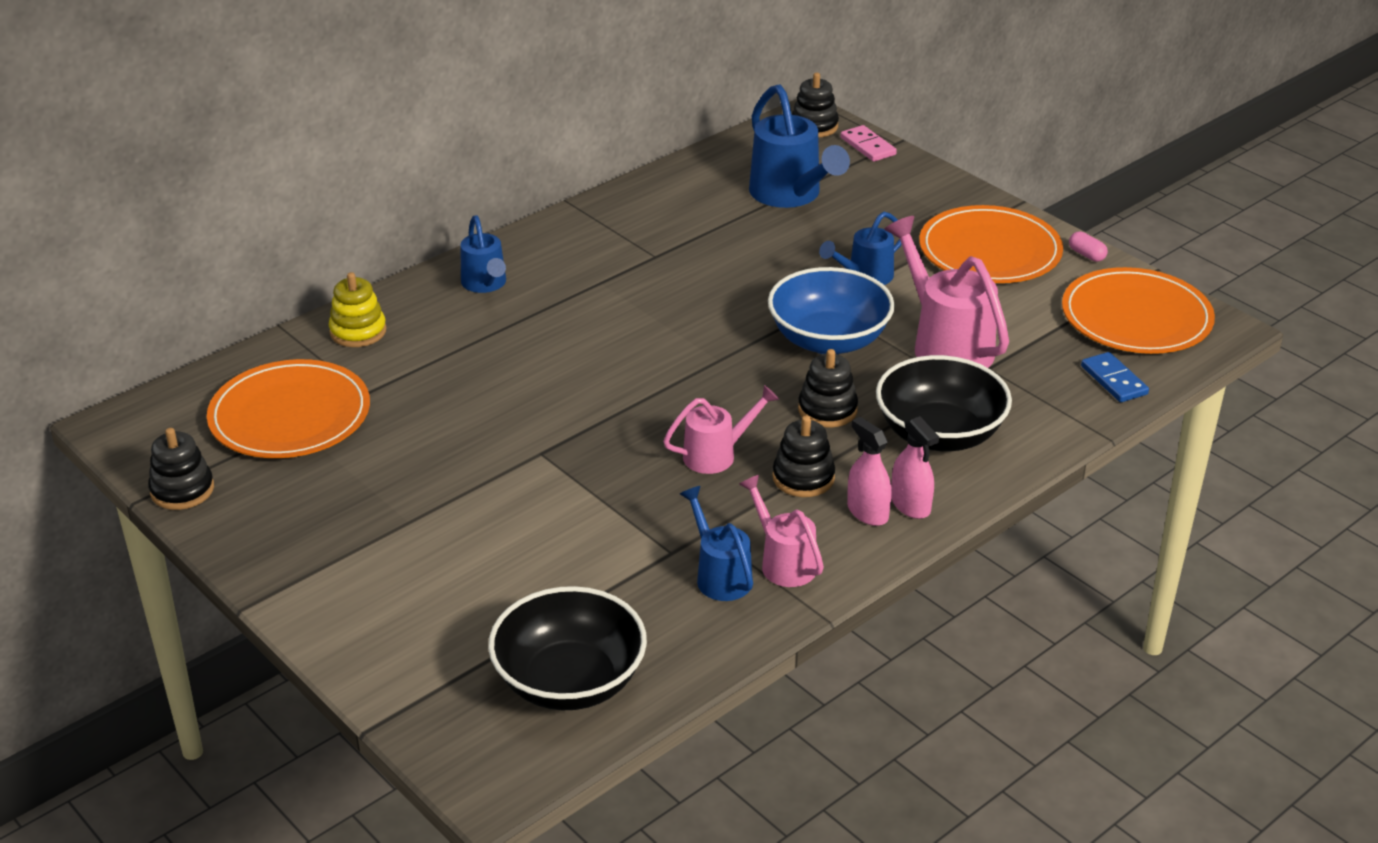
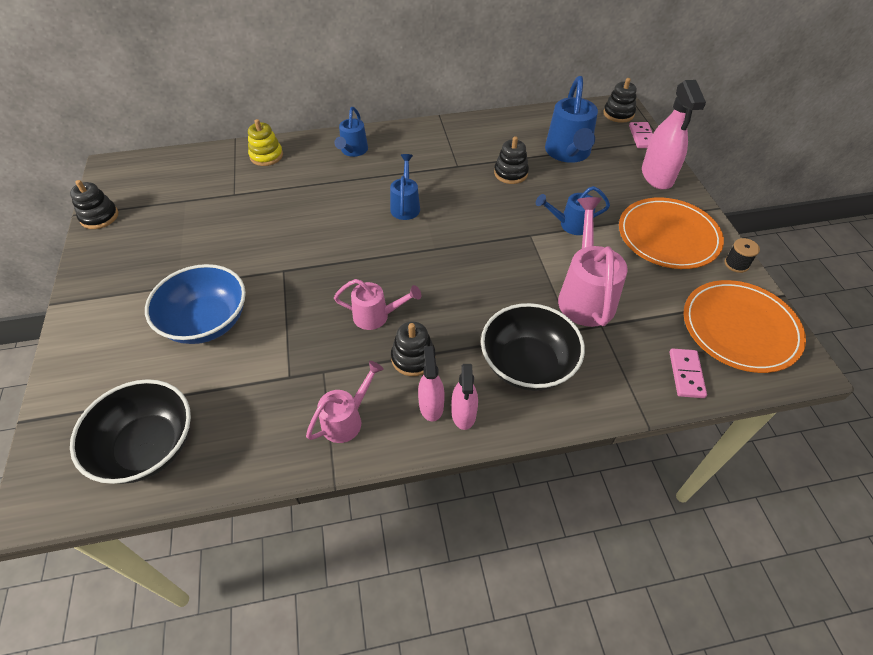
camera: 30 degrees right, 15 degrees up
(290, 415) = (188, 193): orange plate -> none
(720, 576) = (300, 410): blue watering can -> blue watering can (405, 206)
(784, 562) = (346, 420): pink watering can -> pink watering can turned 45 degrees clockwise
(827, 410) = (470, 312): black stacking toy -> black stacking toy (510, 173)
(828, 340) = (512, 261): blue bowl -> blue bowl (206, 322)
(924, 187) = (657, 176): none -> pink spray bottle
(1086, 255) = (736, 264): pink capsule -> black spool
(1114, 380) = (686, 374): blue domino -> pink domino

